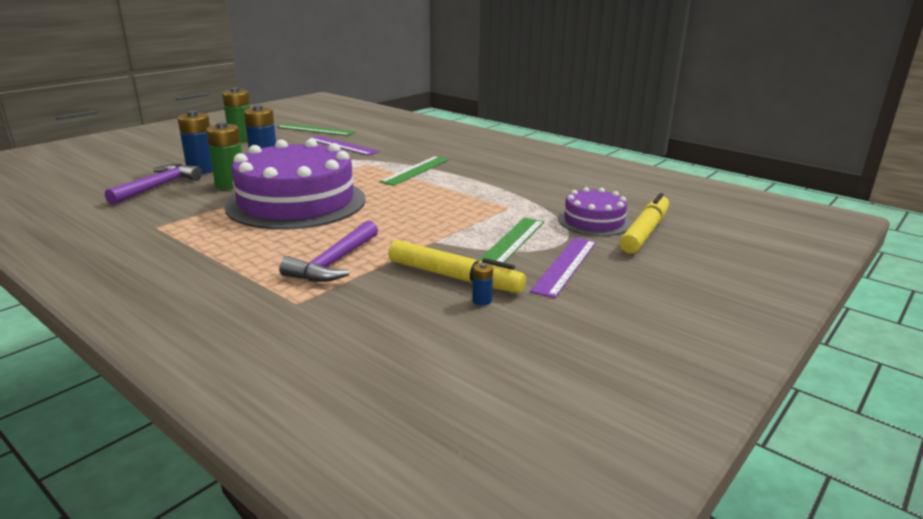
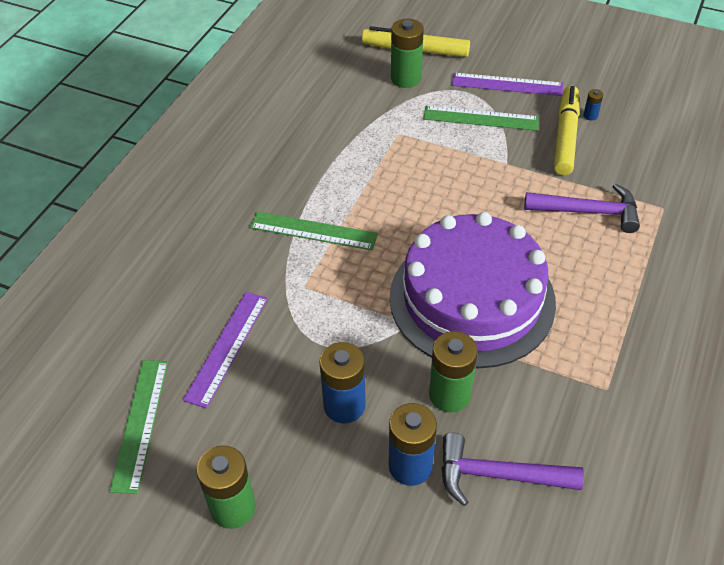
camera: 105 degrees left, 25 degrees up
(594, 221) = (406, 78): purple cake -> green battery

